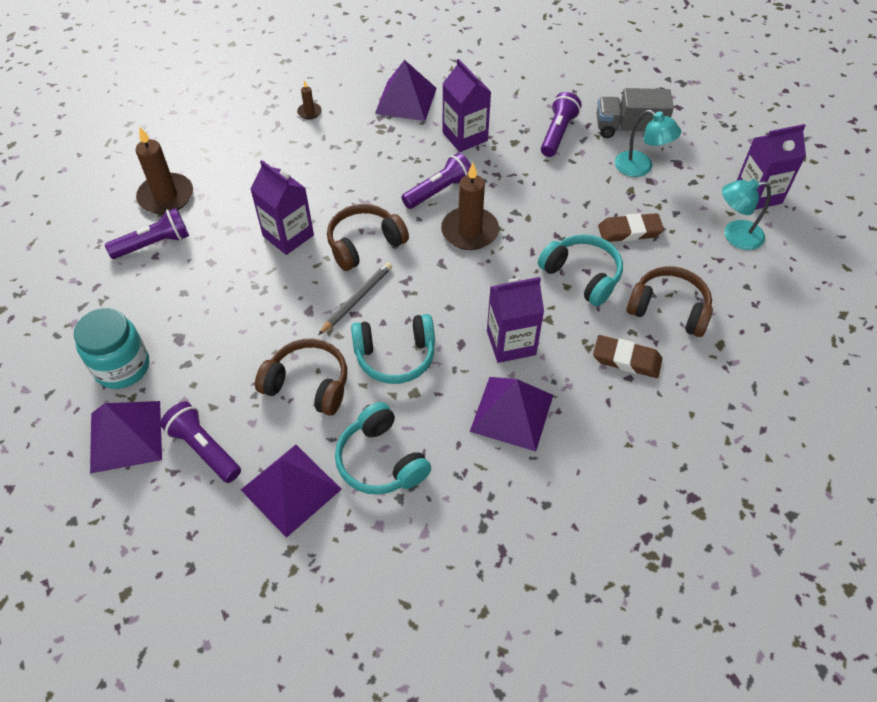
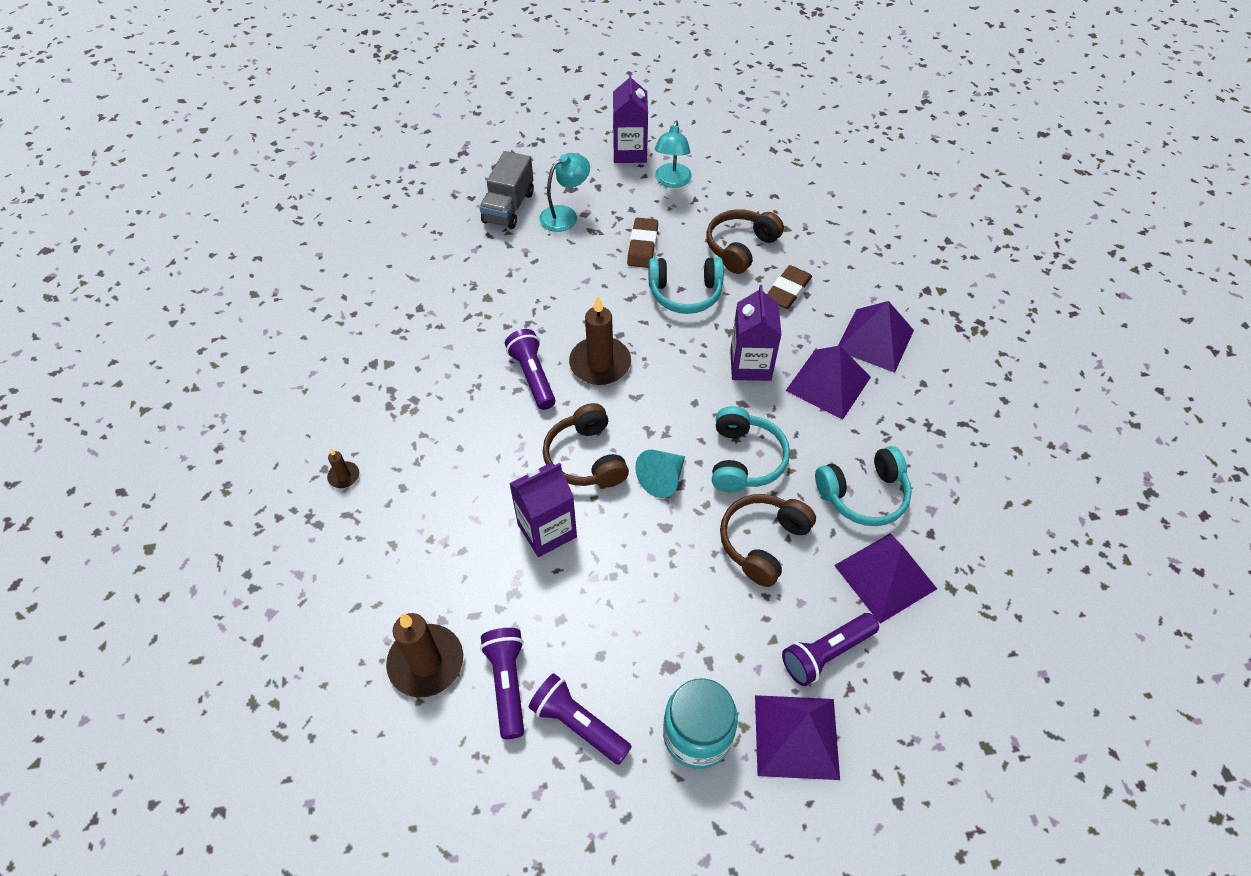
camera: 75 degrees left, 0 degrees up
(357, 299) = (662, 479): grey pencil -> turquoise cone
(406, 100) = (373, 376): purple pyramid -> purple pyramid (875, 340)
(465, 136) = (459, 336): purple carton -> none
(557, 133) = (490, 261): purple flashlight -> purple flashlight (578, 724)
(582, 275) = (685, 293): turquoise headphones -> turquoise headphones turned 150 degrees counterclockwise

